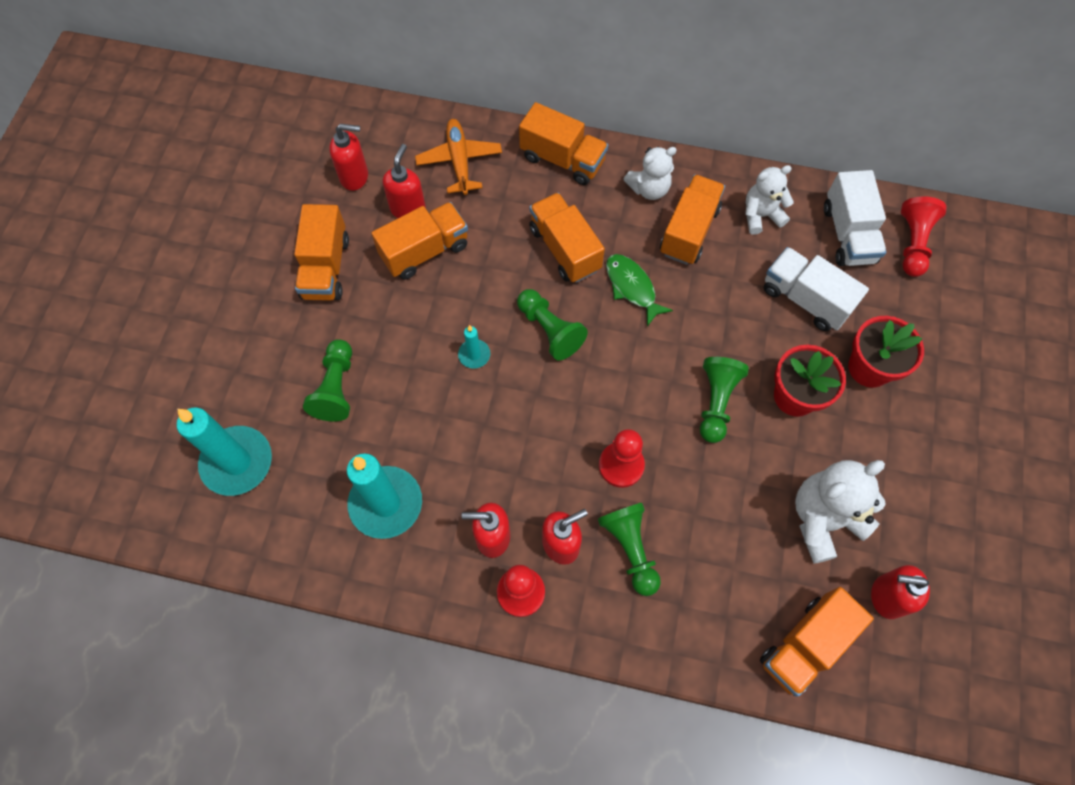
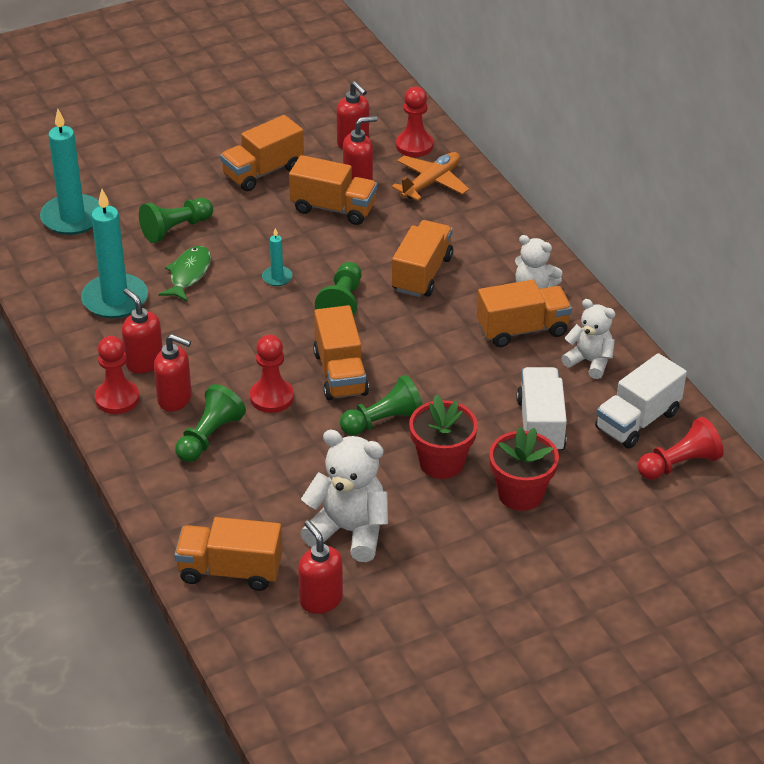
camera: 50 degrees right, 25 degrees down
(401, 138) = (414, 145): none -> red pawn
(562, 159) = (501, 231): orange truck -> orange truck (340, 373)
(632, 287) = (431, 325): green fish -> green fish (188, 274)

